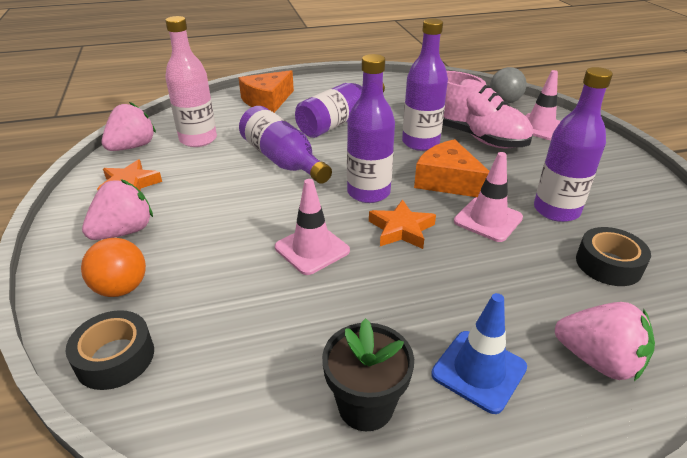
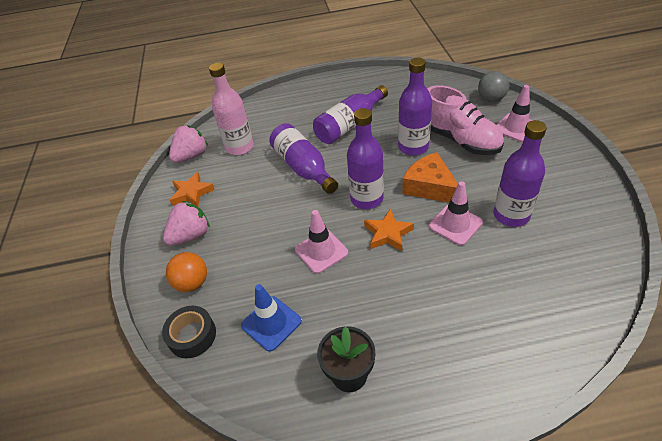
camera: 10 degrees right, 10 degrees up
(267, 101) = (293, 104): orange cheese -> none
(479, 371) = (427, 352): blue traffic cone -> blue traffic cone (271, 323)
(598, 360) = (512, 346): pink strawberry -> none
(608, 264) = (540, 266): black tape -> none

